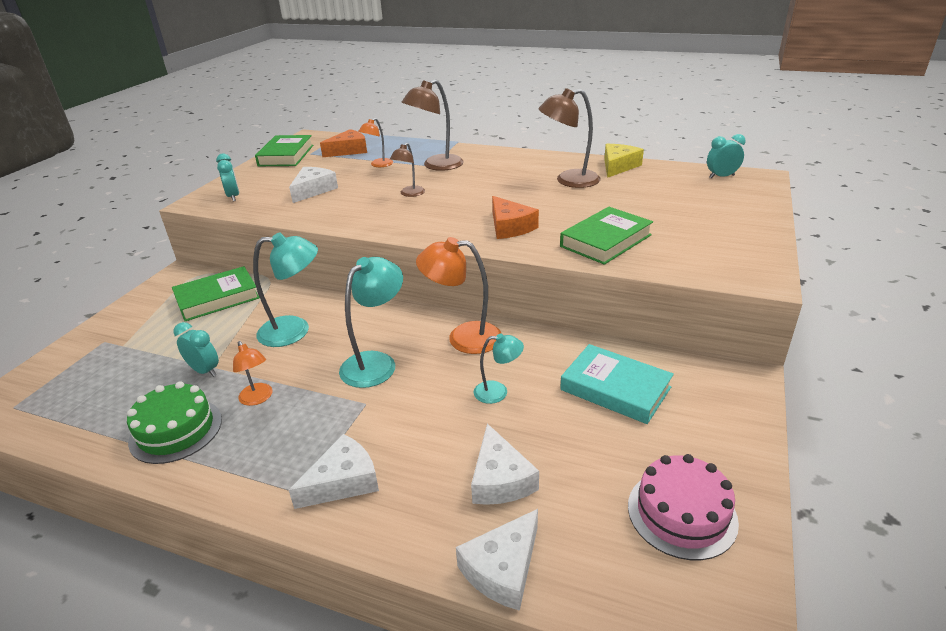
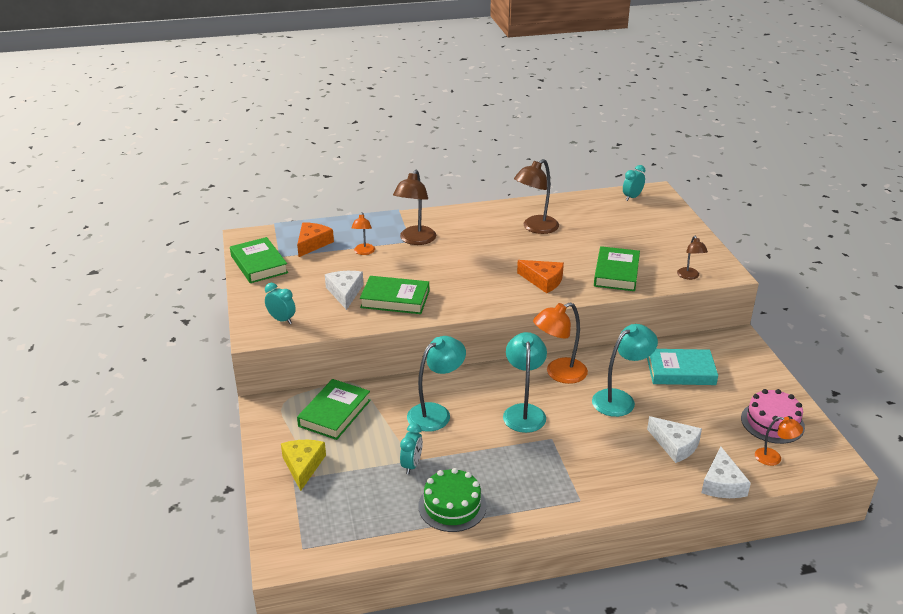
camera: 35 degrees left, 0 degrees up
(204, 371) = (411, 465): turquoise clock -> turquoise clock turned 105 degrees clockwise
(258, 398) = (478, 465): orange lamp -> orange lamp (774, 458)
(343, 481) = (596, 484): white cheese -> none
(344, 205) = (395, 299): none -> green book
(409, 194) = (432, 273): brown lamp -> brown lamp (689, 276)
(498, 392) = (620, 399): turquoise lamp -> turquoise lamp, size x1.76
(618, 166) = (555, 205): yellow cheese -> yellow cheese (303, 466)

